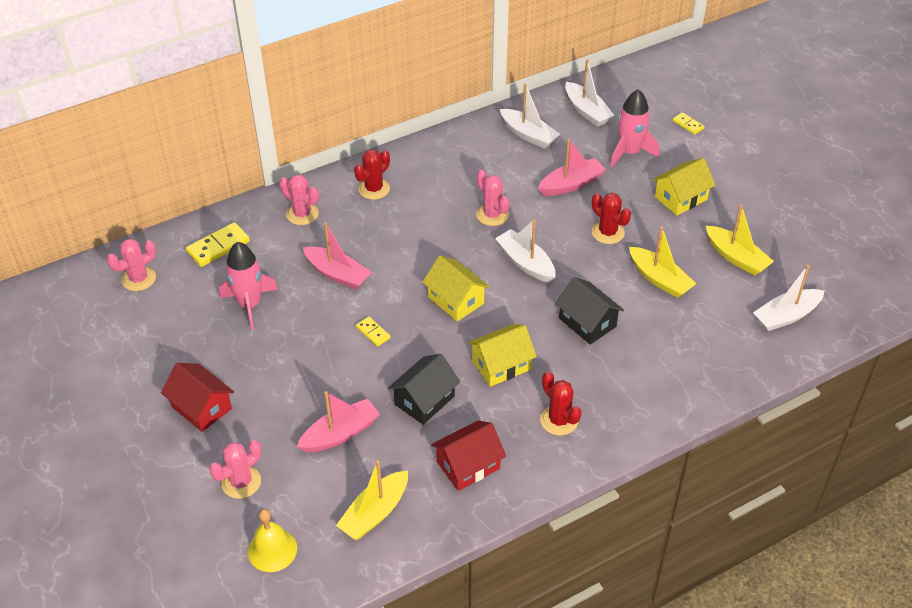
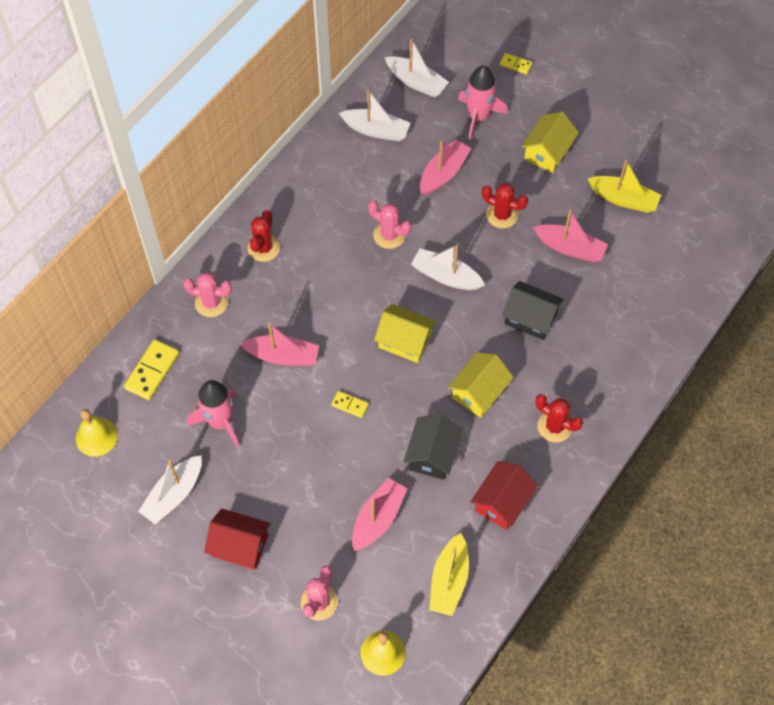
camera: 25 degrees left, 15 degrees up
(139, 279) = (96, 437): pink cactus -> yellow bell
(659, 279) = (570, 248): yellow boat -> pink boat
(786, 316) = (691, 245): white boat -> white boat (174, 494)

